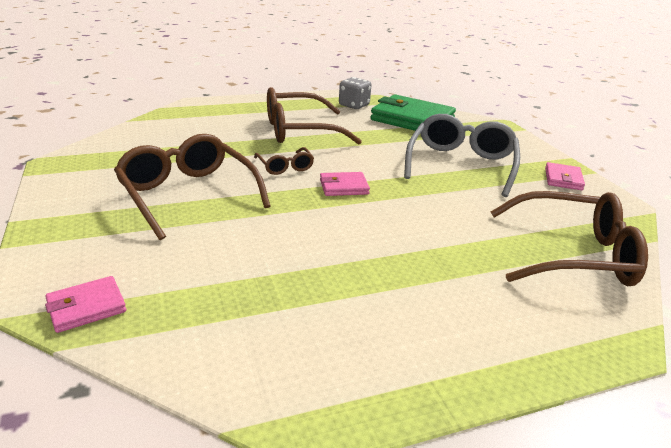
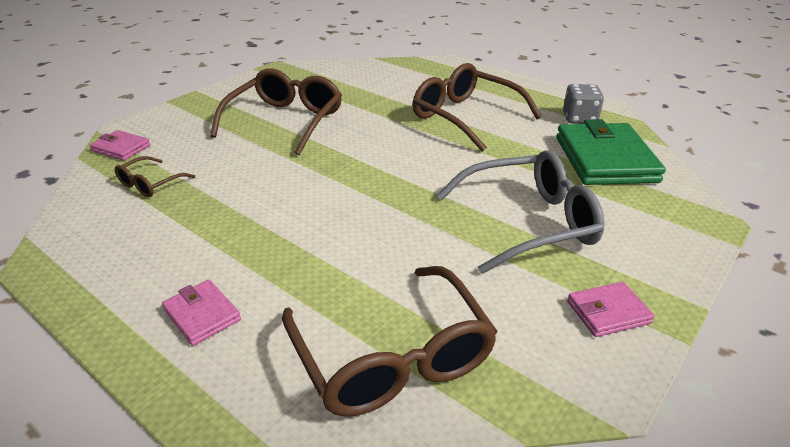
camera: 60 degrees right, 5 degrees up
(285, 167) = (381, 137): brown glasses -> brown glasses (150, 184)
(343, 187) = (378, 174): pink wallet -> pink wallet (202, 315)

